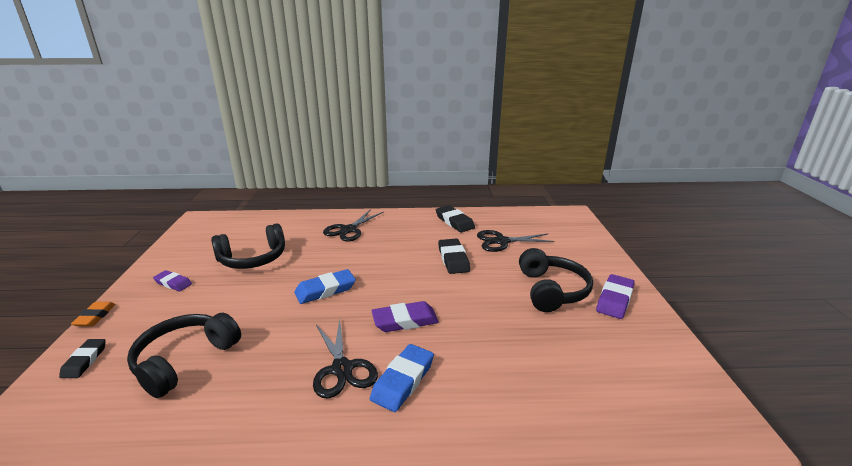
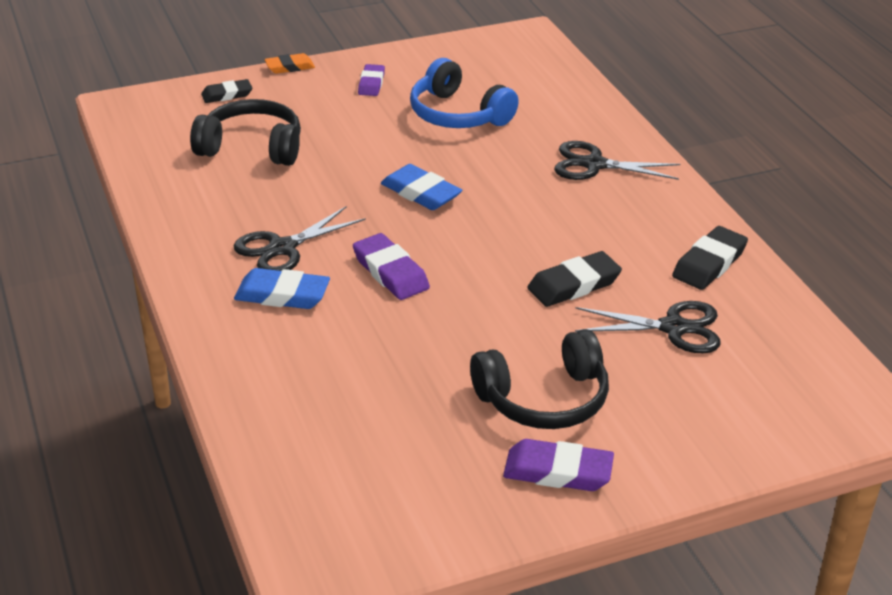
camera: 70 degrees right, 10 degrees up
(253, 259) = (457, 114): black headphones -> blue headphones
(501, 241) = (673, 328): black scissors -> black scissors turned 120 degrees clockwise

